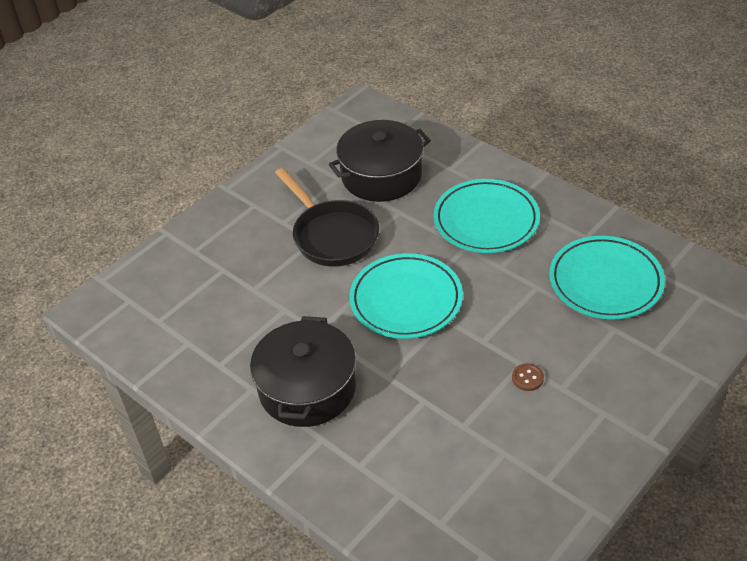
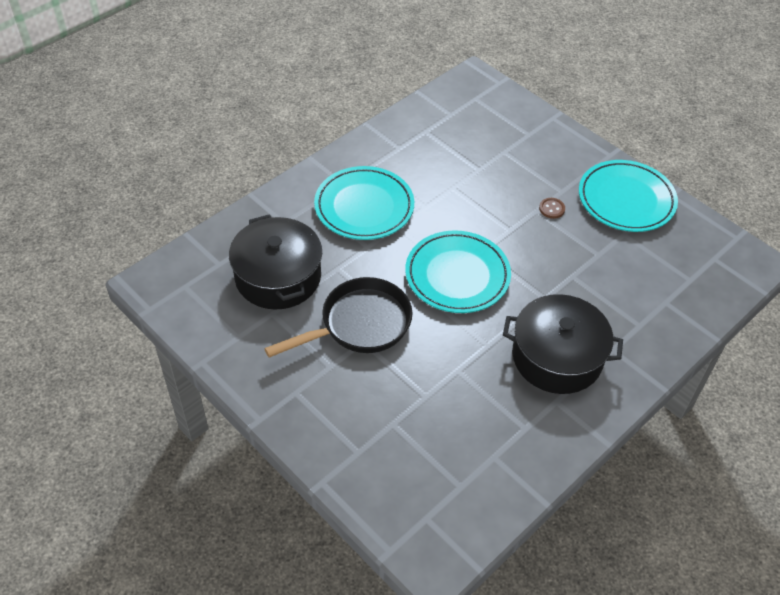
camera: 90 degrees left, 5 degrees up
(605, 282) = (453, 146): turquoise plate -> turquoise plate (626, 200)

